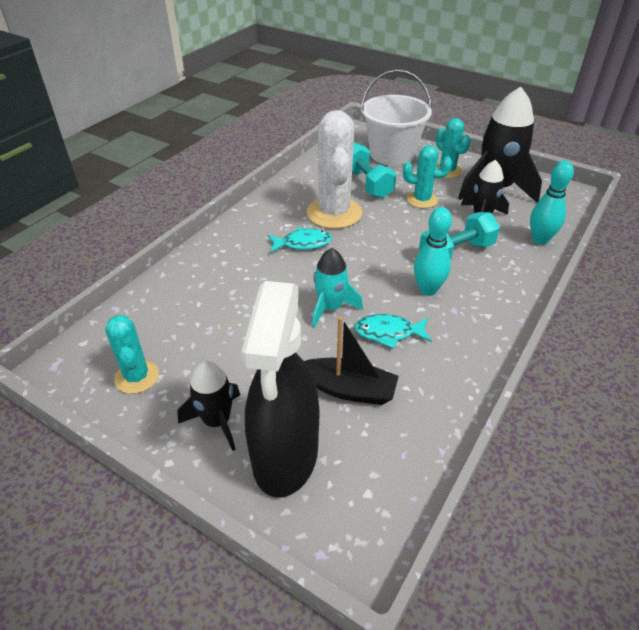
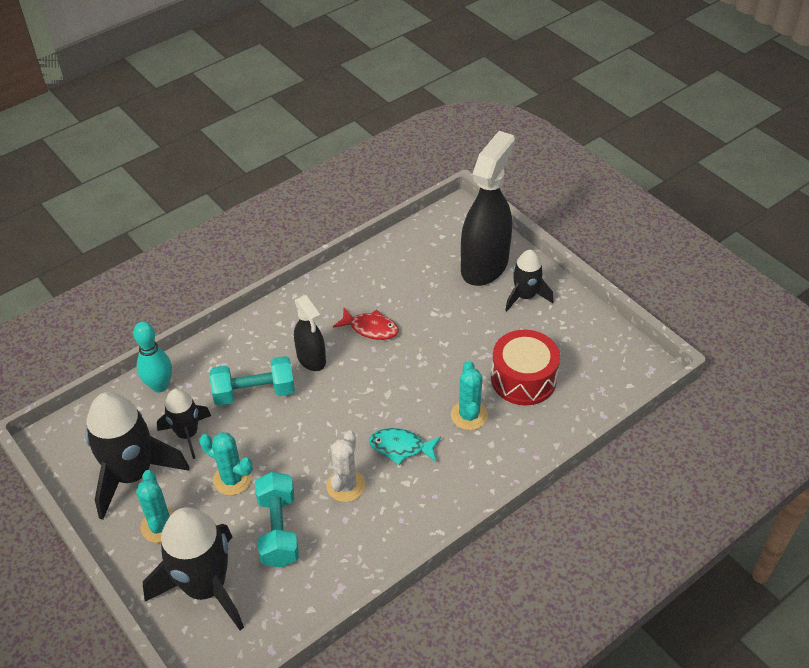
camera: 160 degrees left, 5 degrees up
(137, 377) = (582, 342): turquoise cactus -> turquoise cactus (469, 415)
(203, 321) = (523, 379): none -> red drum
(330, 307) = (407, 363): turquoise rocket -> none
(334, 213) = (346, 486): white cactus -> white cactus, size x0.57
(348, 389) = (424, 294): black boat -> none
(388, 333) = (370, 328): turquoise fish -> red fish
(392, 154) = (205, 587): white bucket -> black rocket
(427, 290) = (311, 359): turquoise bowling pin -> black spray bottle

